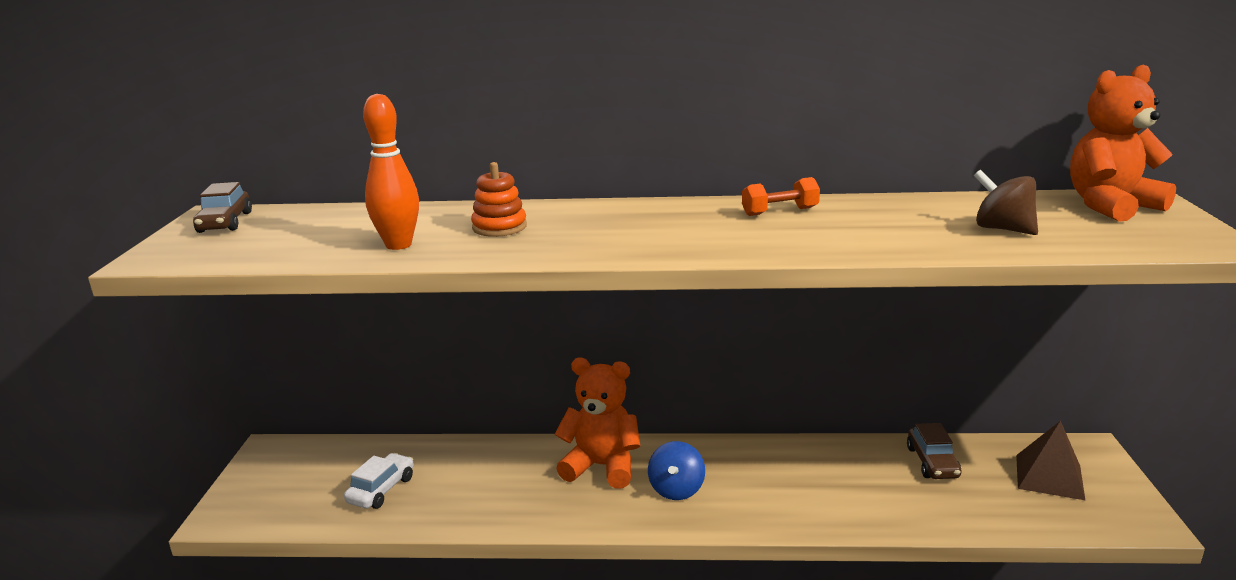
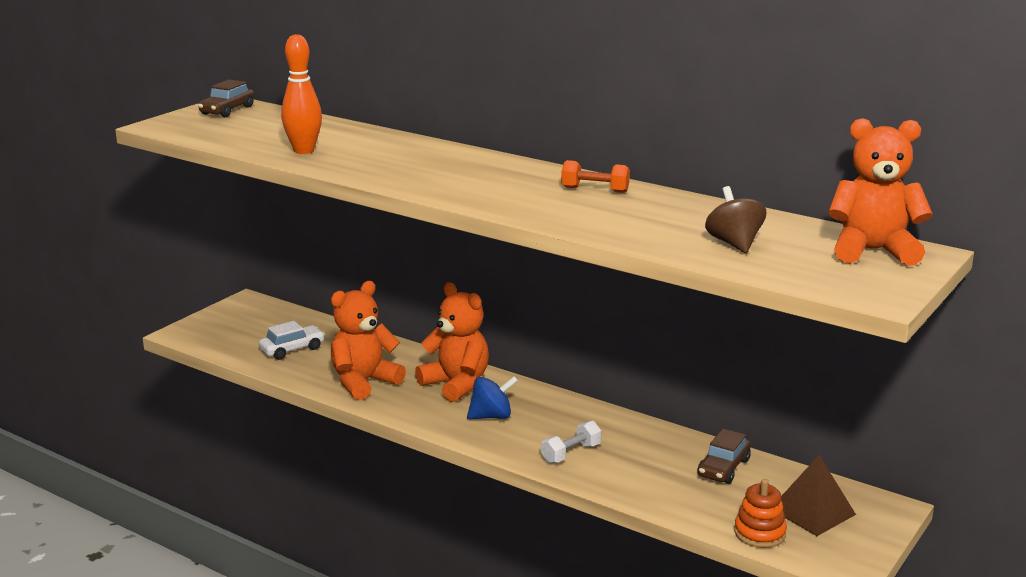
camera: 30 degrees right, 0 degrees up
(499, 227) = (383, 154): orange stacking toy -> orange stacking toy (759, 533)
(504, 500) = (364, 382): none -> orange teddy bear
(676, 489) = (491, 416): blue spinning top -> blue spinning top turned 150 degrees counterclockwise
(795, 501) = (571, 453): none -> white dumbbell

